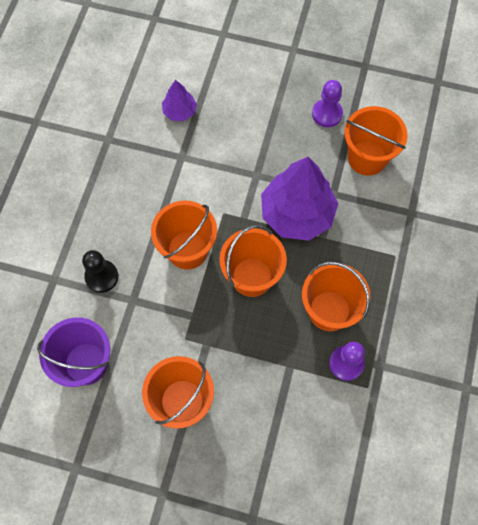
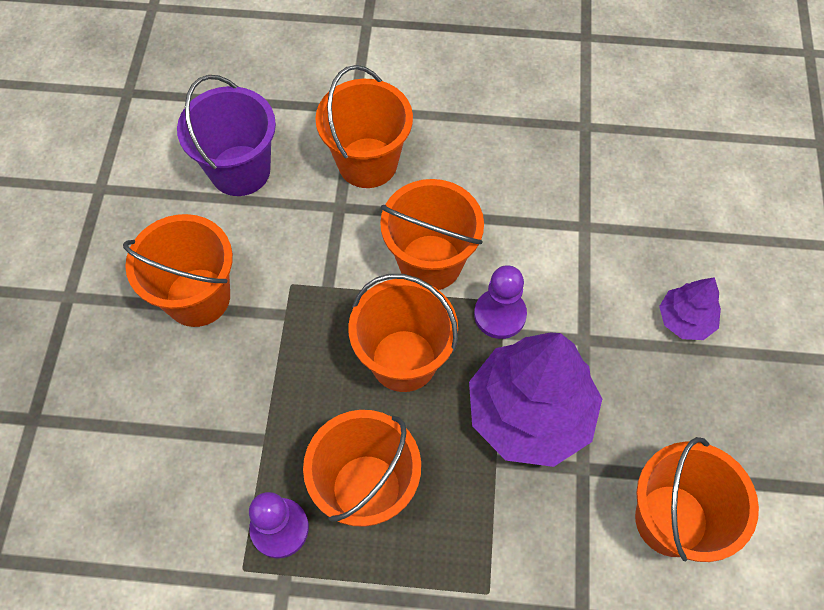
camera: 80 degrees right, 5 degrees down
(101, 277) = (367, 163): black pawn -> orange bucket
(180, 111) = (664, 209): purple tree -> purple tree (685, 320)
(327, 114) = (738, 437): purple pawn -> purple pawn (500, 315)

